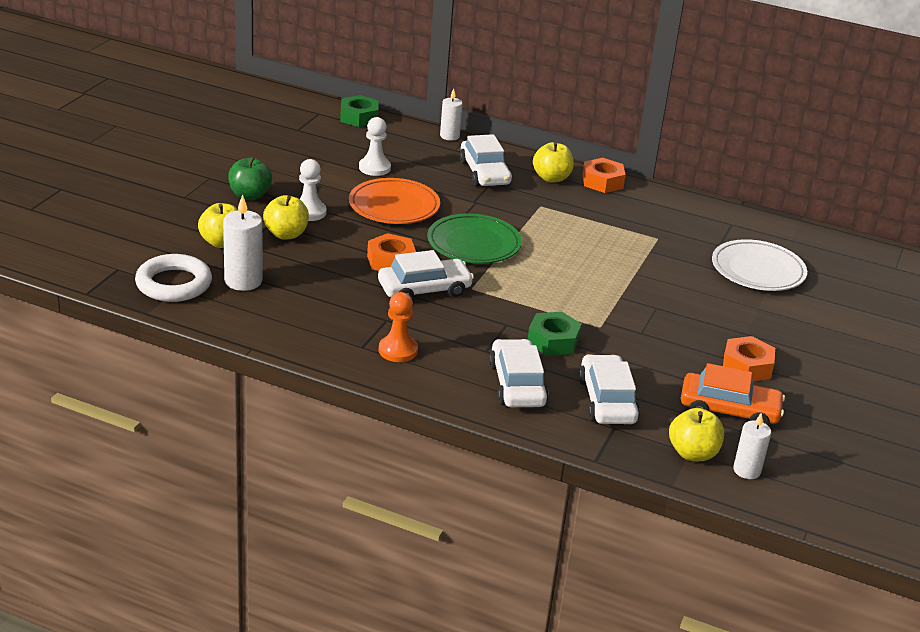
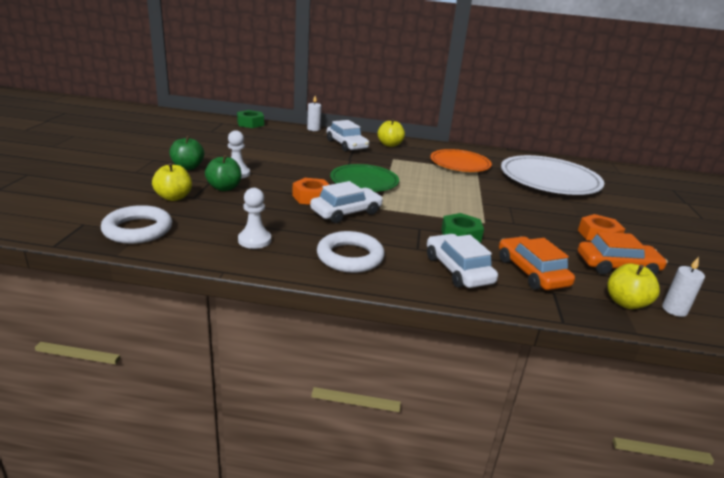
camera: 15 degrees left, 5 degrees down
(243, 281) = (199, 221): white candle -> none
(286, 234) = (224, 188): yellow apple -> green apple
(374, 168) = (273, 147): white pawn -> white pawn (254, 240)
(394, 206) = (297, 166): orange plate -> orange plate (460, 164)
(398, 350) = (350, 257): orange pawn -> white ring
(602, 182) = (421, 144): orange nut -> none
(607, 400) = (531, 272): white car -> orange car
(758, 270) = (549, 180): white plate -> white plate, size x1.57

